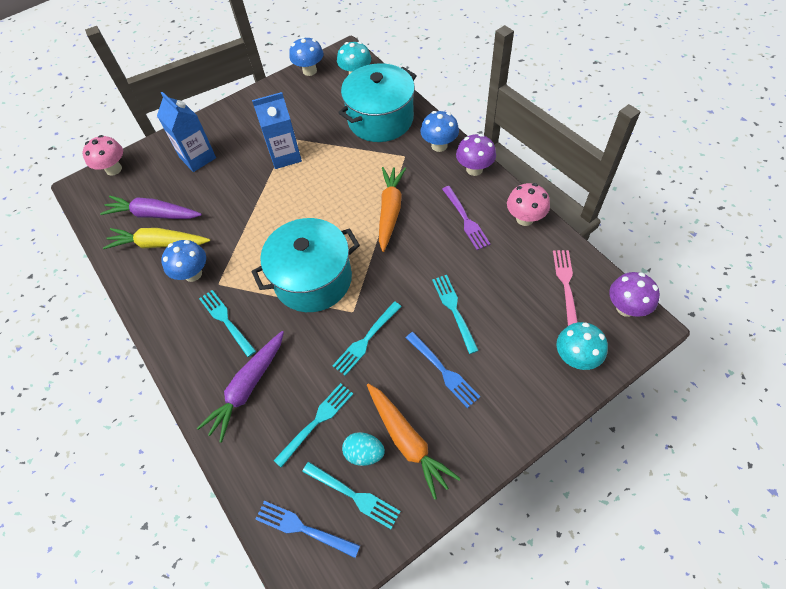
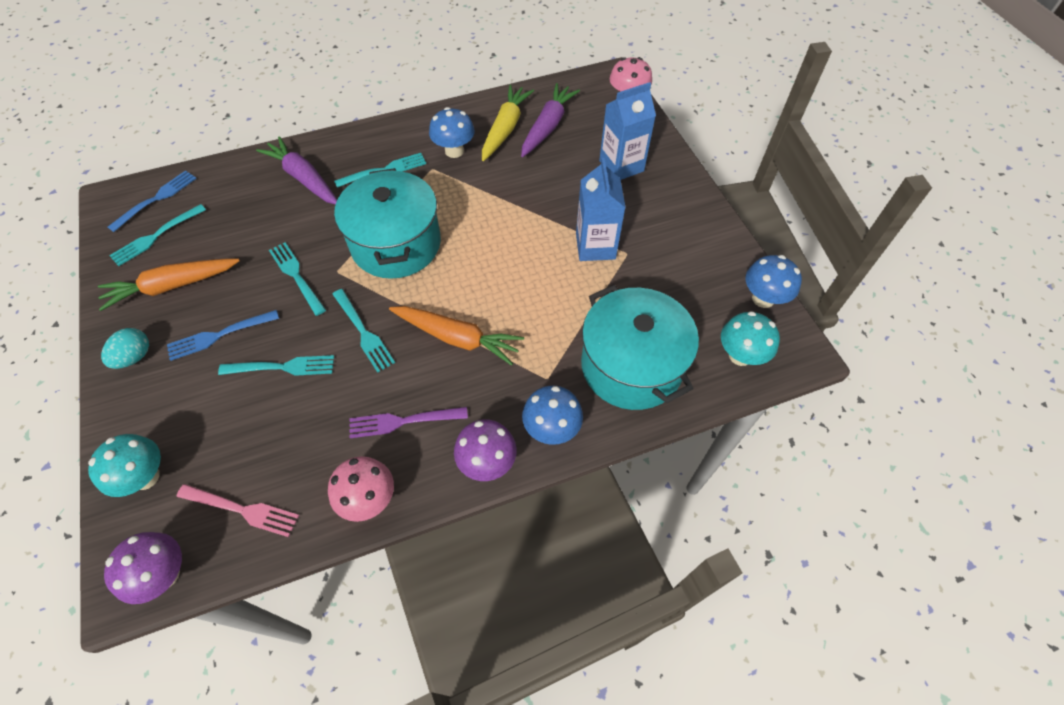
camera: 100 degrees right, 0 degrees up
(316, 421) = (238, 222): turquoise fork -> turquoise fork (363, 332)
(364, 453) = (185, 251): turquoise egg -> turquoise egg (135, 357)

